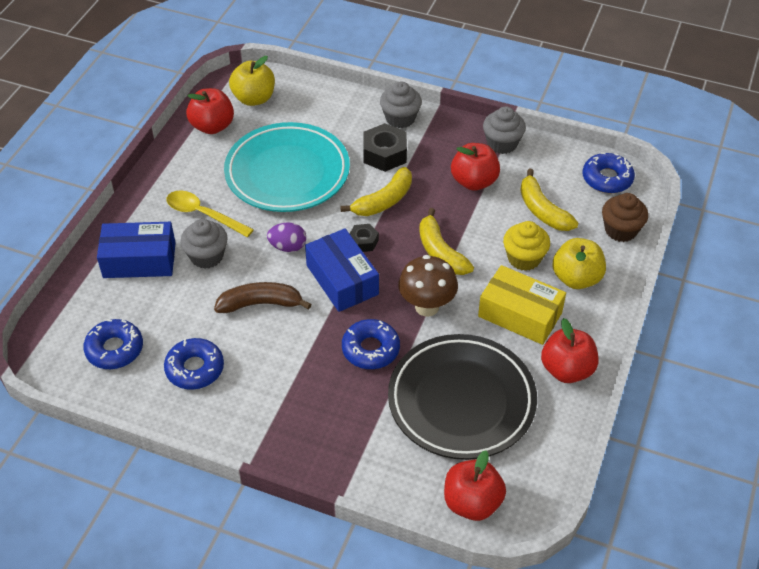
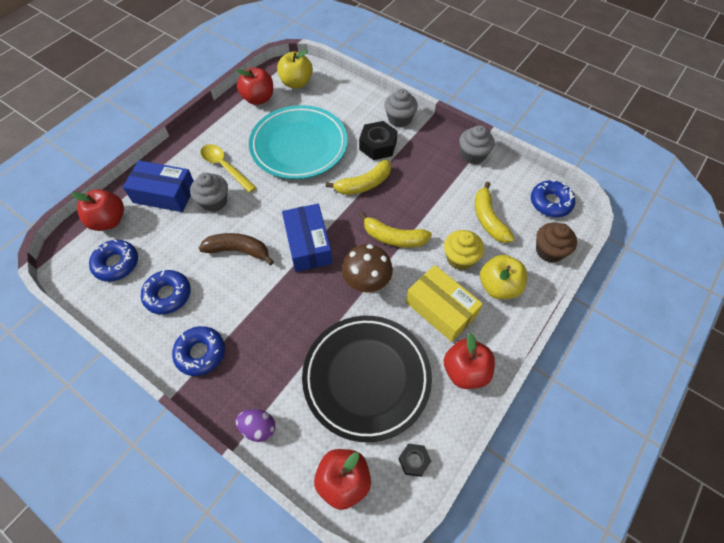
camera: 15 degrees right, 10 degrees up
(288, 247) = (277, 207): purple egg -> purple egg (258, 428)
(363, 241) = (336, 215): black nut -> black nut (414, 461)
(370, 349) = (309, 311): blue donut -> blue donut (200, 353)
(440, 252) = (393, 238): yellow banana -> yellow banana turned 60 degrees counterclockwise
(474, 181) = (440, 183): red apple -> red apple (109, 221)

